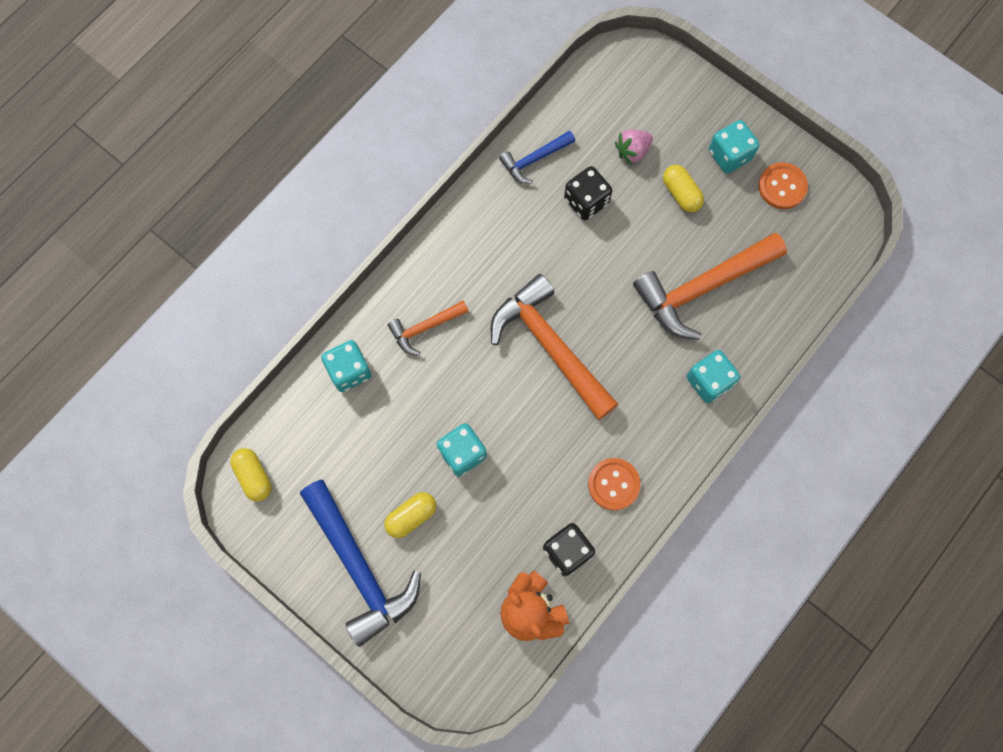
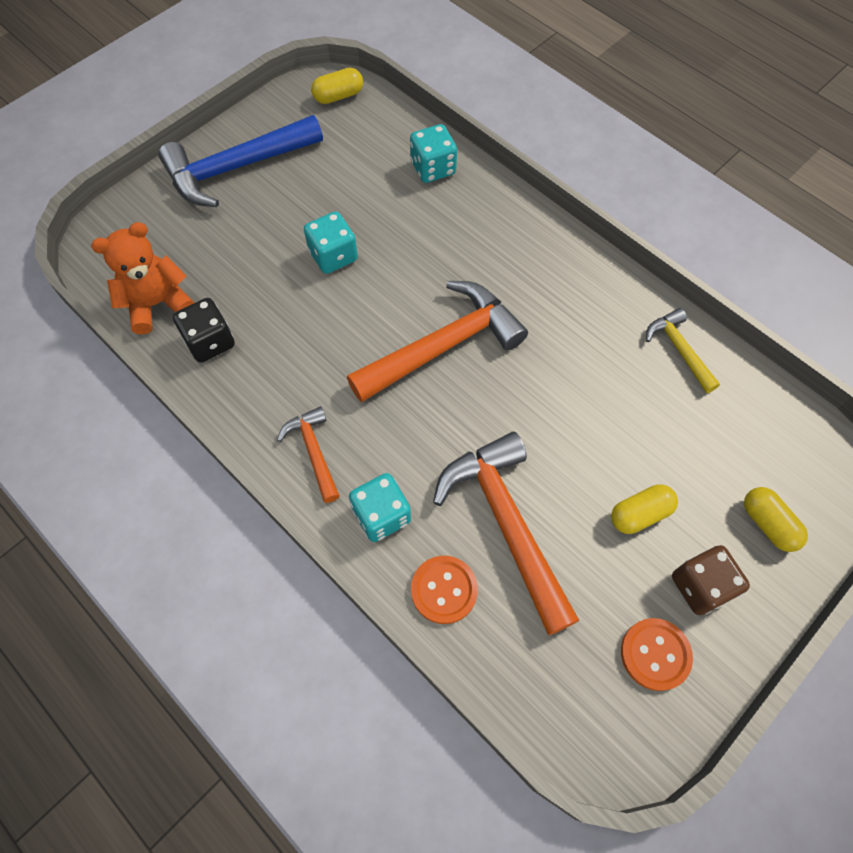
camera: 95 degrees right, 10 degrees down
(411, 516) = (276, 210): yellow capsule -> yellow capsule (768, 524)
(425, 328) = (474, 232): orange hammer -> orange hammer (314, 452)
(534, 159) = (679, 350): blue hammer -> yellow hammer
(586, 201) = (626, 400): black dice -> none
(613, 484) = (273, 394): orange button -> orange button (444, 590)
(632, 151) = (698, 461): pink strawberry -> none
(729, 155) = (700, 586): turquoise dice -> brown dice

